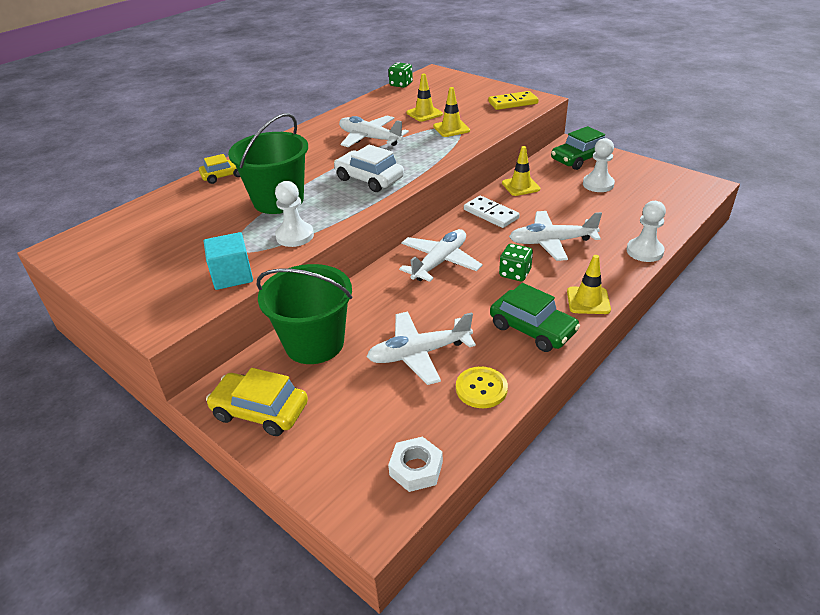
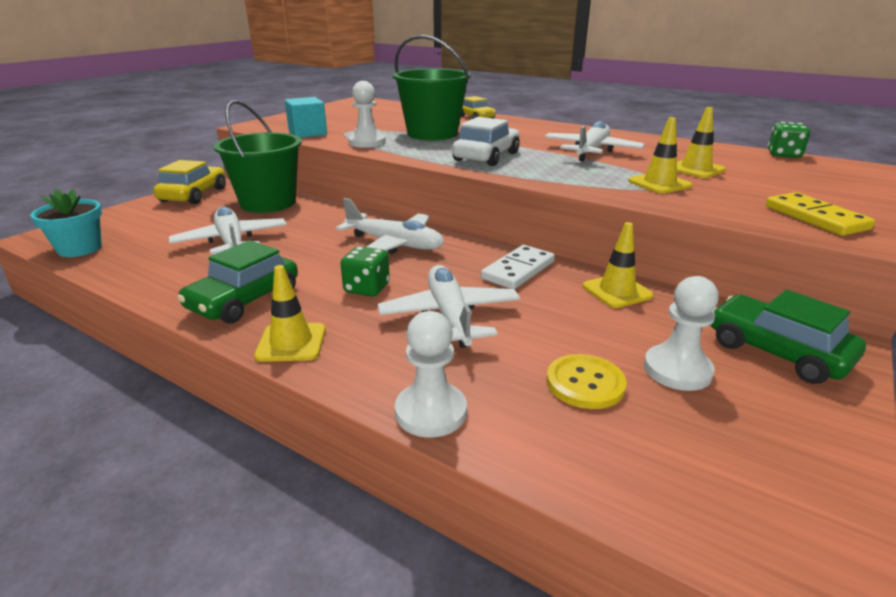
camera: 80 degrees right, 10 degrees down
(416, 468) = (80, 249): white nut -> turquoise flower pot
(481, 388) = (158, 272): yellow button -> yellow button (585, 383)

